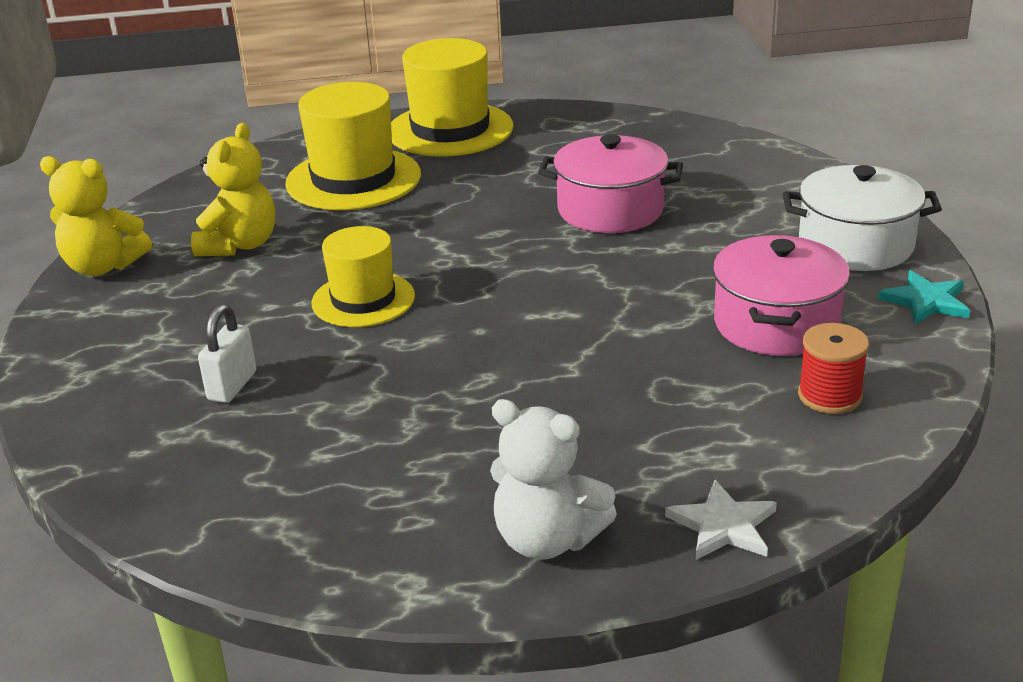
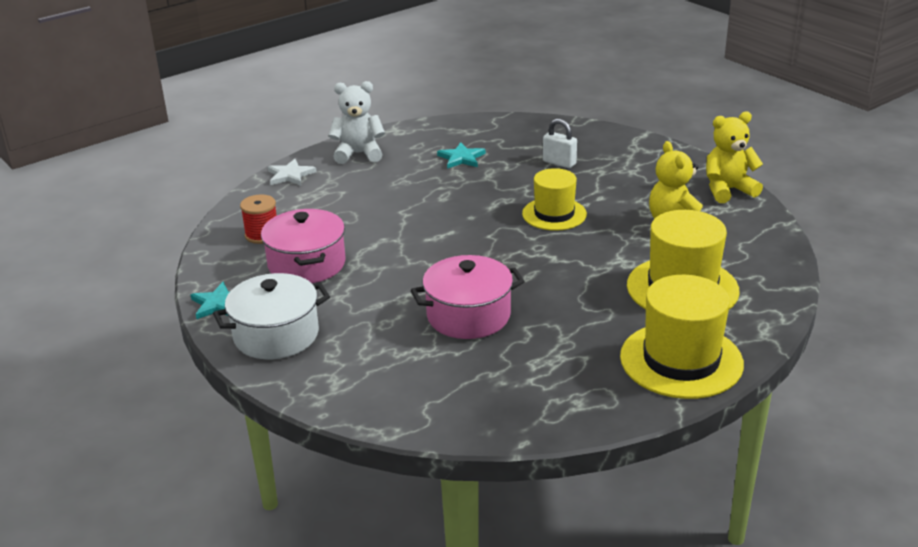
camera: 150 degrees right, 0 degrees up
(232, 386) = (559, 163): white padlock -> white padlock turned 45 degrees counterclockwise
(368, 454) = (461, 158): none -> turquoise star

